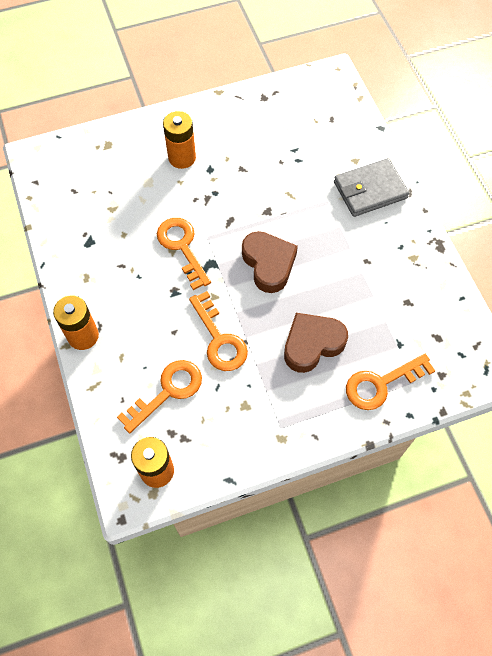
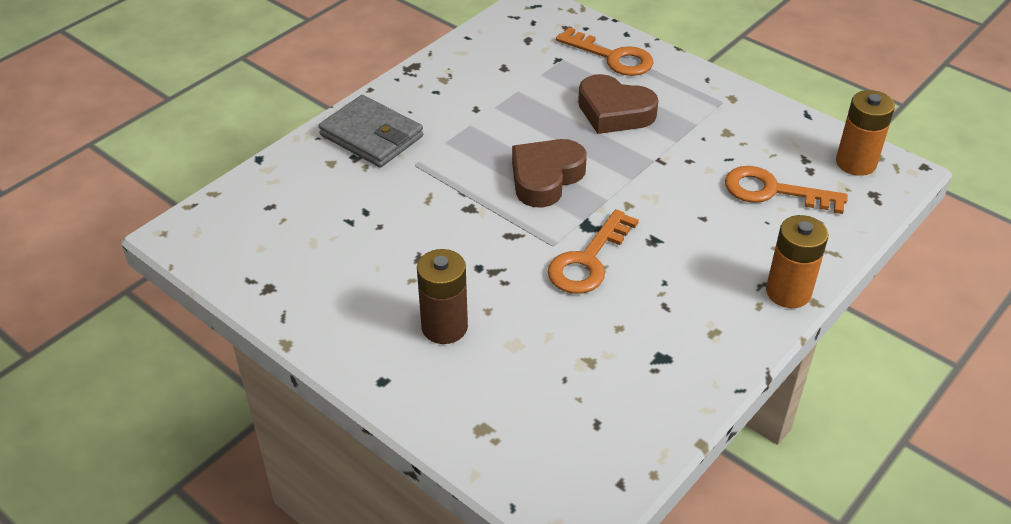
camera: 120 degrees left, 20 degrees down
(182, 157) = (444, 327): orange battery -> brown battery
(219, 339) = (675, 178): orange key -> none

